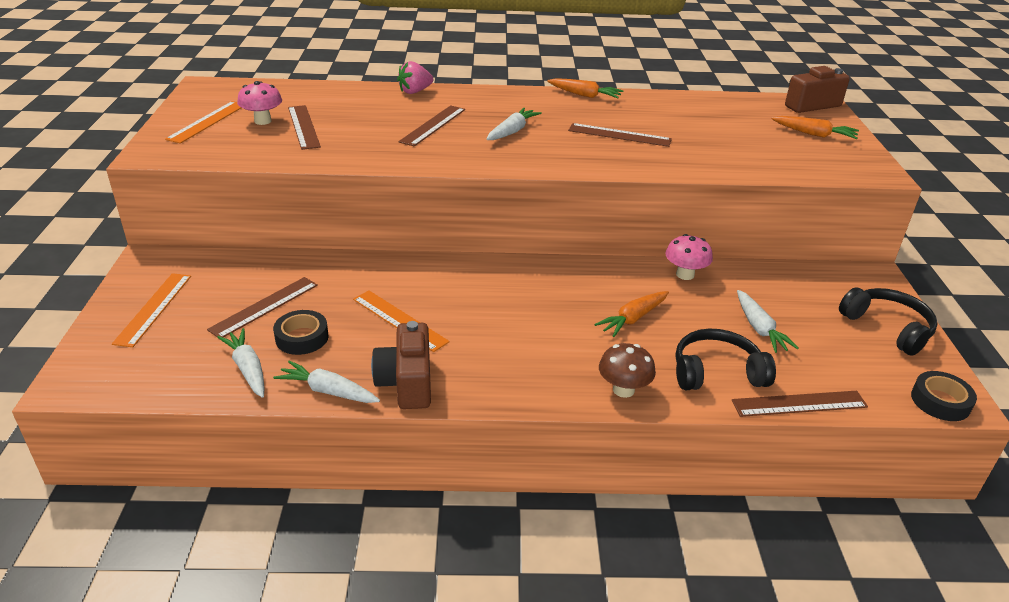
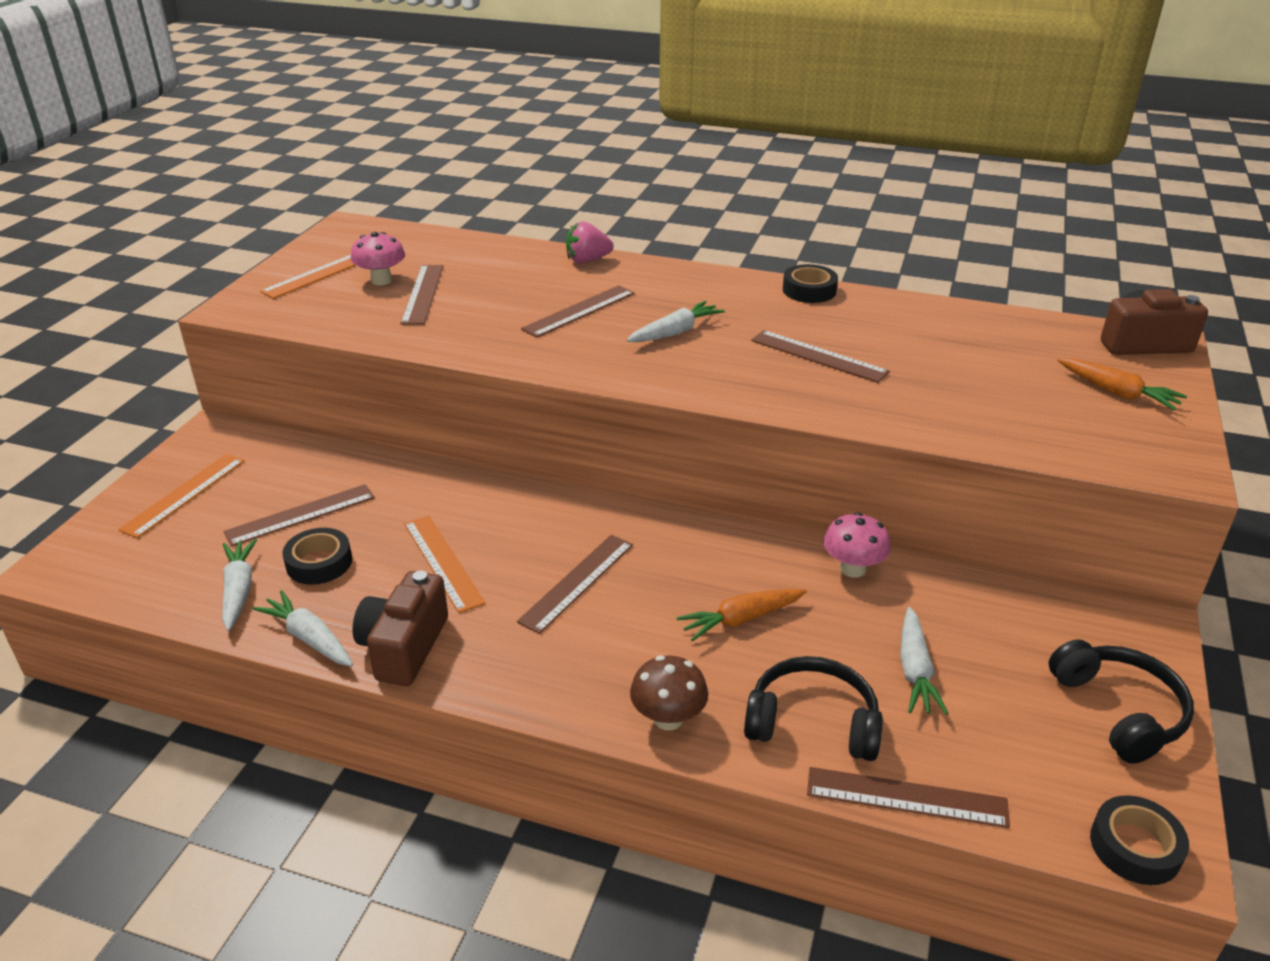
camera: 20 degrees right, 0 degrees up
(507, 316) = (577, 582): none -> brown ruler
(584, 95) = (809, 290): orange carrot -> black tape

